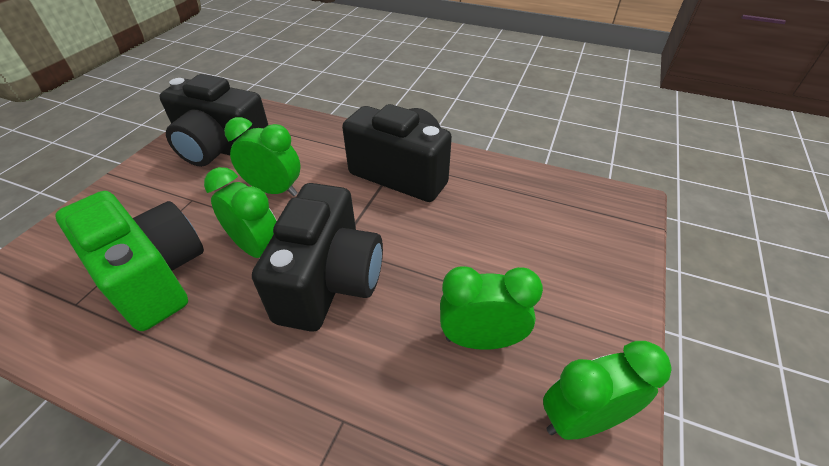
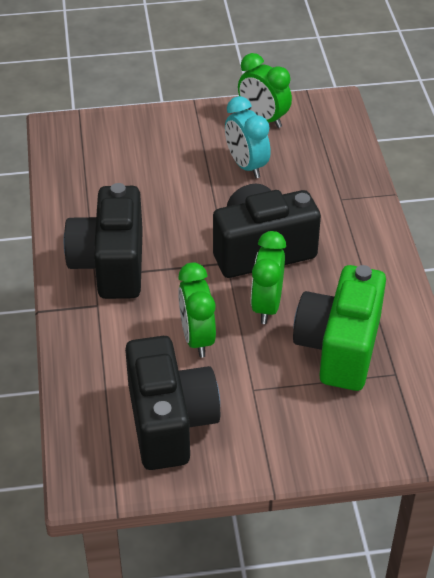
camera: 120 degrees left, 0 degrees up
(480, 339) = (246, 166): green clock -> turquoise clock

